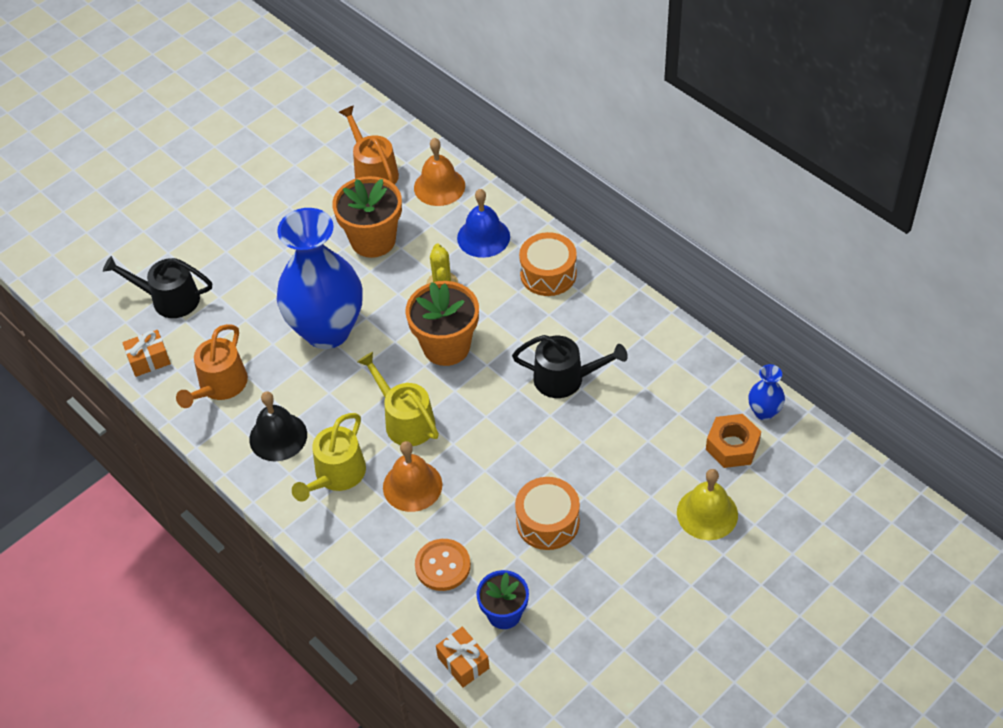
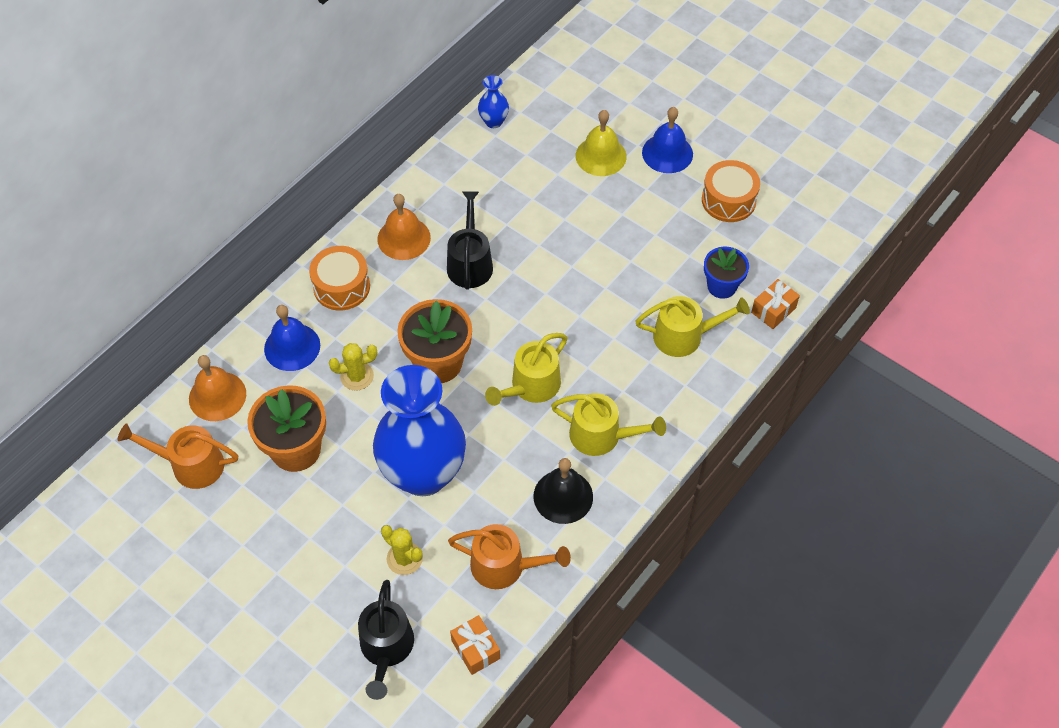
camera: 100 degrees left, 5 degrees up
(247, 314) = (404, 558): none -> yellow cactus
(373, 172) = (191, 465): orange watering can -> orange watering can turned 45 degrees clockwise
(412, 486) = (604, 370): orange bell -> orange bell (404, 238)
(442, 566) = (684, 336): orange button -> yellow watering can
(547, 522) = (627, 263): orange drum -> orange drum (728, 200)
(708, 584) = (667, 153): none -> blue bell
(732, 446) = (531, 141): orange nut -> none

